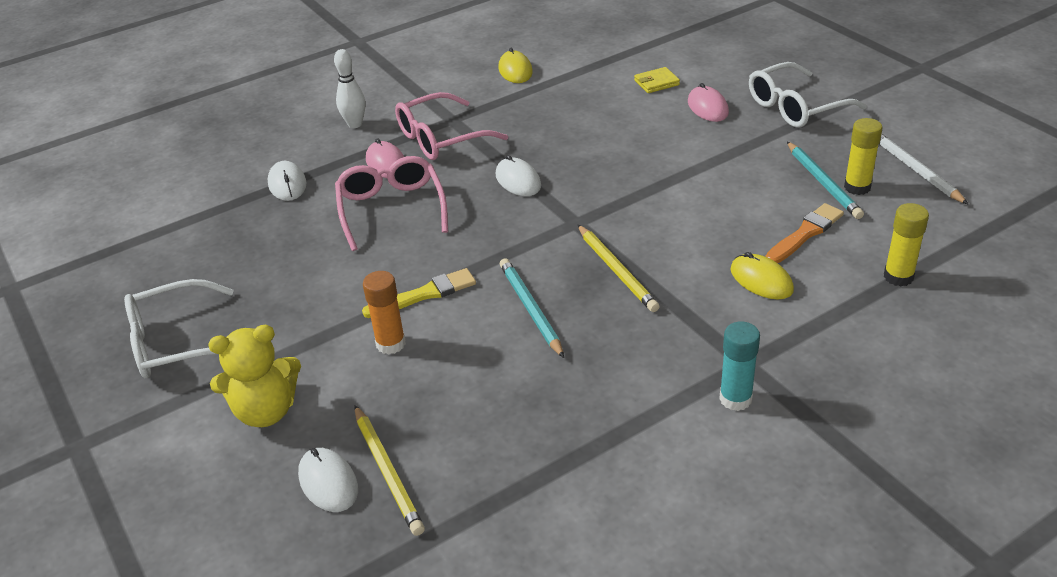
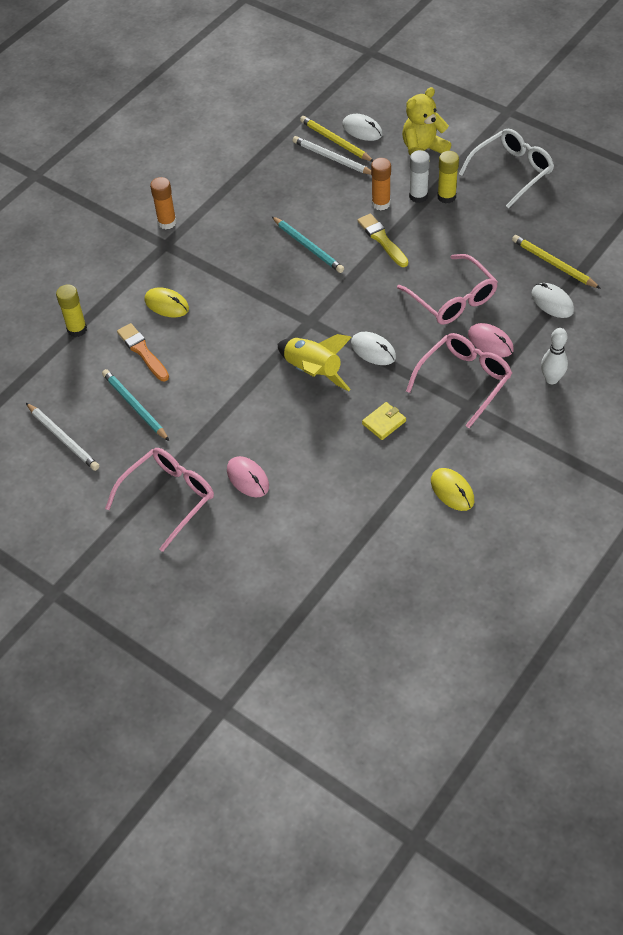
camera: 160 degrees right, 15 degrees up
(331, 341) = (418, 196): none -> white glue stick
(413, 439) = (332, 158): none -> white pencil
(424, 294) = (382, 239): yellow brush -> yellow brush turned 105 degrees clockwise
(598, 175) = (313, 371): none -> yellow rocket
(616, 270) = (265, 288): yellow pencil -> yellow pencil (554, 264)
(656, 82) = (306, 504): yellow wallet -> yellow wallet (384, 422)
(735, 399) = (167, 222): turquoise glue stick -> orange glue stick
(796, 107) = (168, 498): white glasses -> pink glasses
(805, 233) = (142, 351): orange brush -> orange brush turned 120 degrees clockwise
(857, 187) = (108, 407): yellow glue stick -> yellow glue stick (446, 197)

